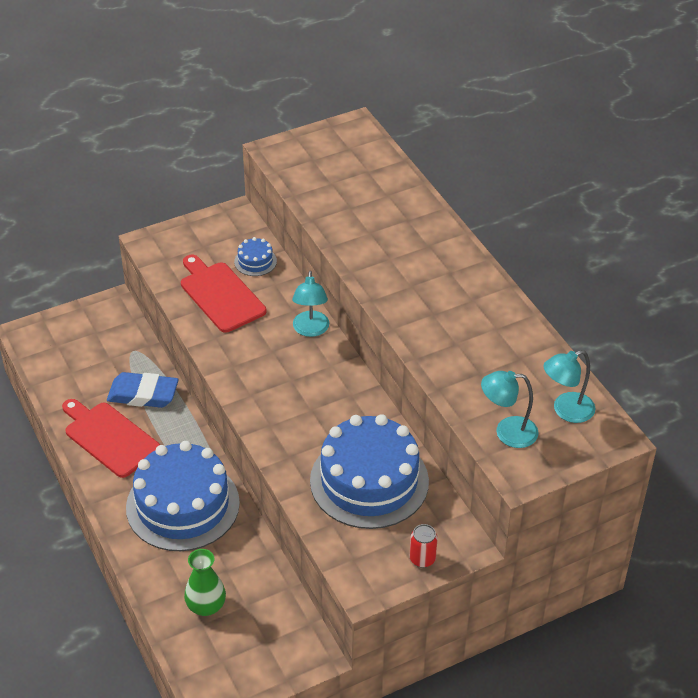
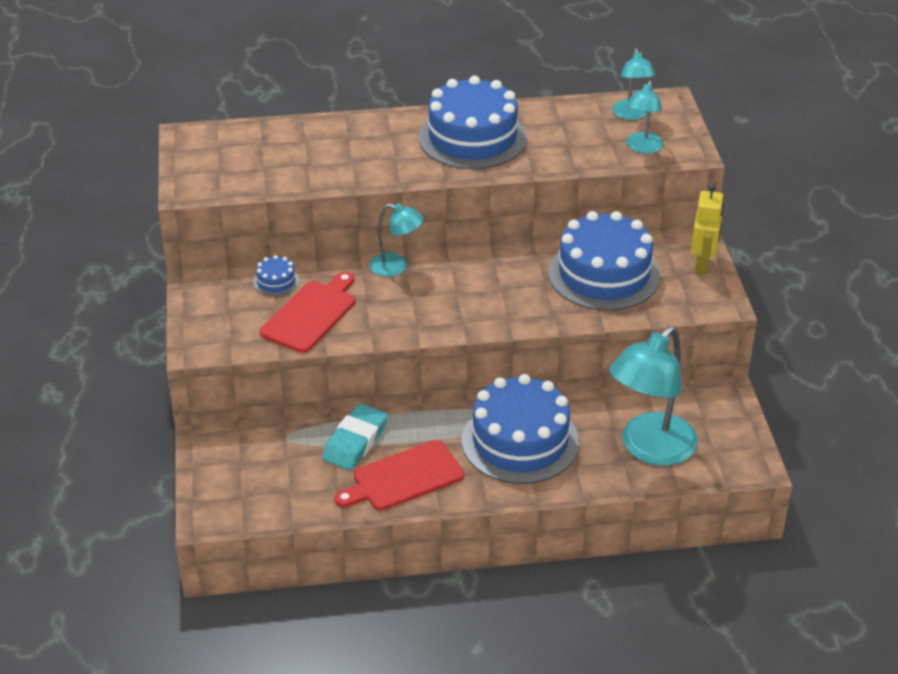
camera: 70 degrees left, 5 degrees down
(143, 394) = (355, 442): blue eraser -> turquoise eraser
(206, 606) = (649, 449): green vase -> turquoise lamp
(220, 295) = (311, 314): red cutting board -> red cutting board turned 135 degrees clockwise
(422, 559) = (702, 265): red can -> yellow robot
(453, 301) = (472, 138): none -> blue cake

